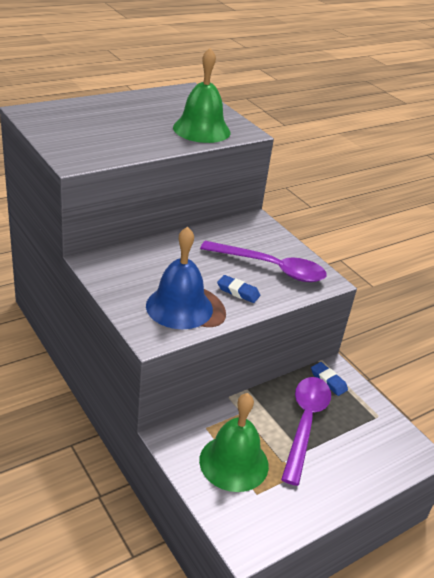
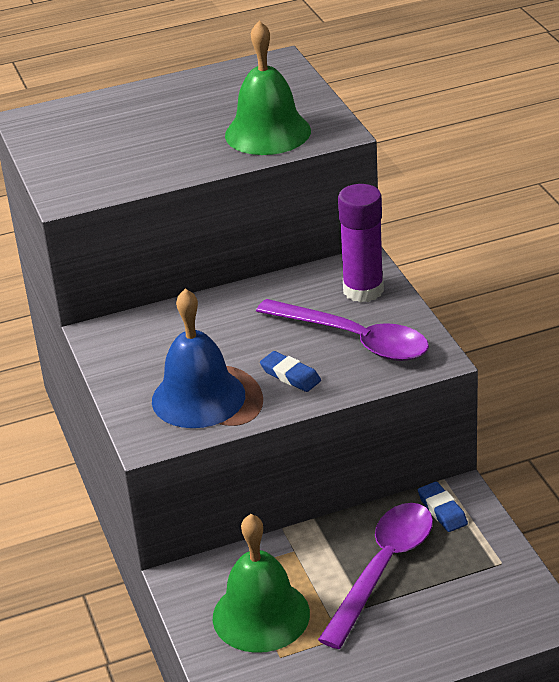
camera: 20 degrees right, 0 degrees up
(264, 236) = (363, 290): none -> purple glue stick

